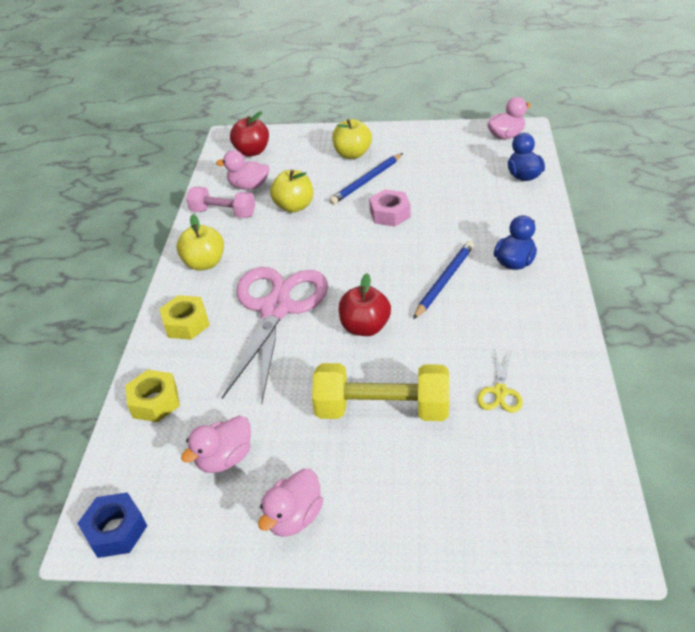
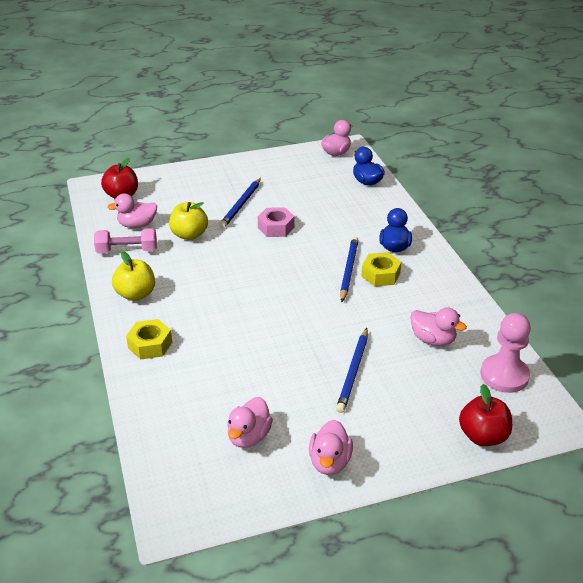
camera: 25 degrees left, 5 degrees down
(116, 530) = (189, 511): blue nut -> none
(155, 402) = (161, 410): yellow nut -> yellow nut (380, 275)
(276, 308) = (223, 317): pink scissors -> none
(352, 154) = (216, 185): yellow apple -> none
(365, 327) = (305, 316): red apple -> red apple (483, 436)
(382, 409) = (353, 371): yellow dumbbell -> blue pencil
(500, 392) = (433, 340): yellow scissors -> pink duck
(568, 463) = (504, 375): none -> pink pawn

